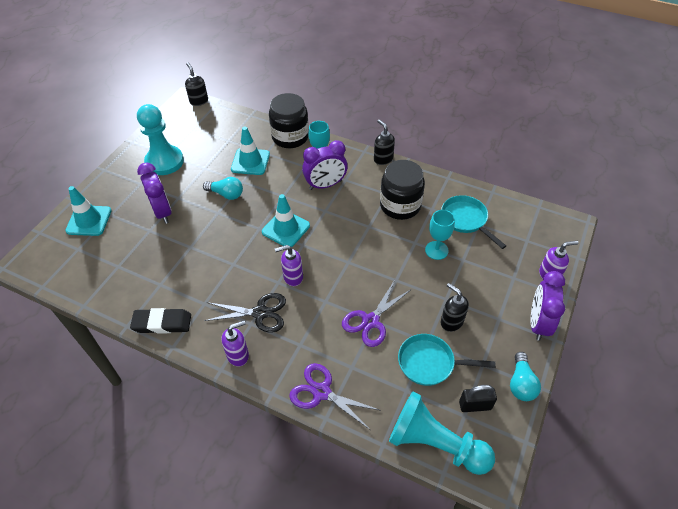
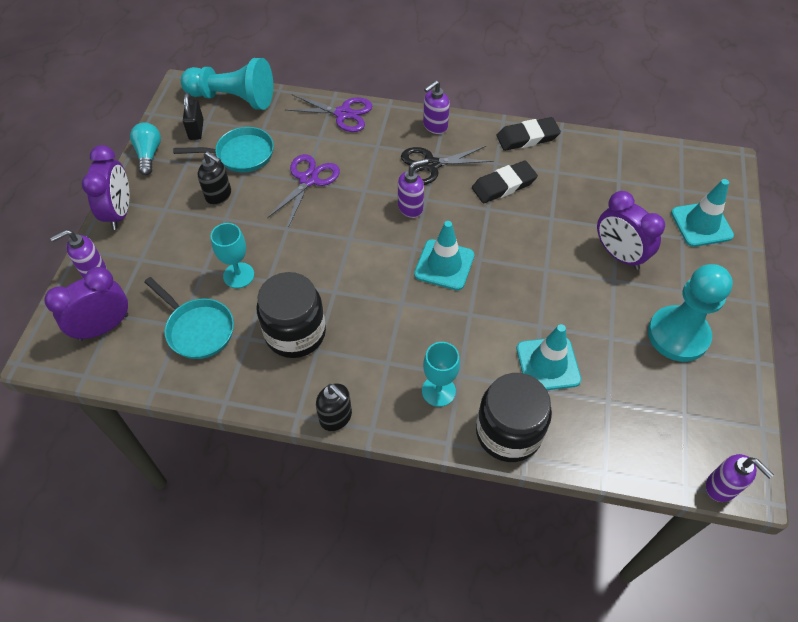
camera: 165 degrees right, 5 degrees up
(199, 101) = (721, 487): black soap dispenser -> purple soap dispenser
(210, 281) = (503, 185): none -> black eraser
(226, 194) = (551, 299): turquoise light bulb -> none
(325, 185) = (414, 345): purple clock -> purple clock (104, 327)
(475, 405) = (196, 130): black padlock -> black padlock turned 75 degrees counterclockwise

